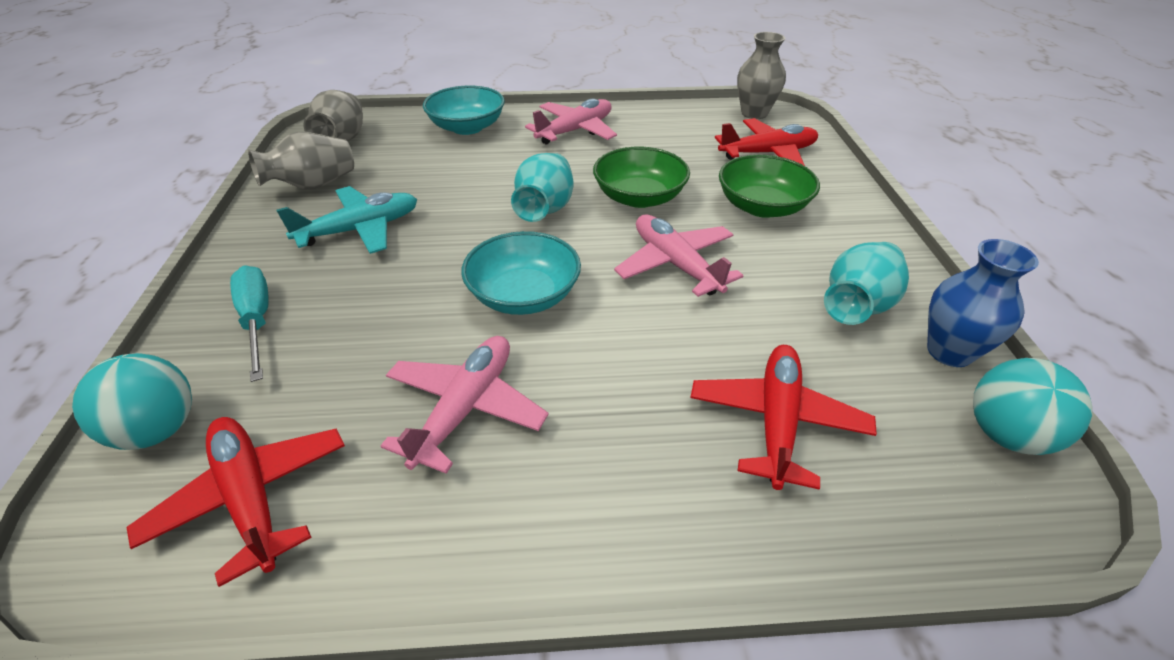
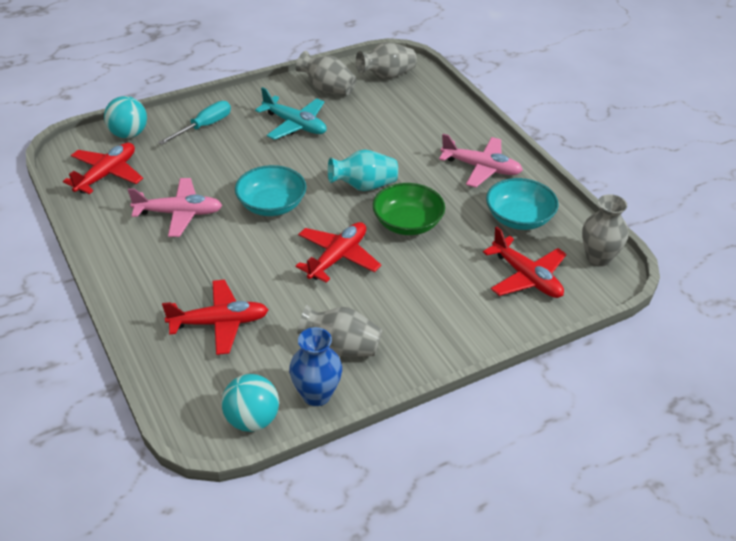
camera: 65 degrees right, 0 degrees up
(467, 127) = (445, 118): turquoise bowl -> turquoise bowl (519, 218)
(676, 264) = (338, 257): pink plane -> red plane
(762, 206) = (437, 286): green bowl -> none
(857, 305) = (342, 347): turquoise vase -> grey vase

